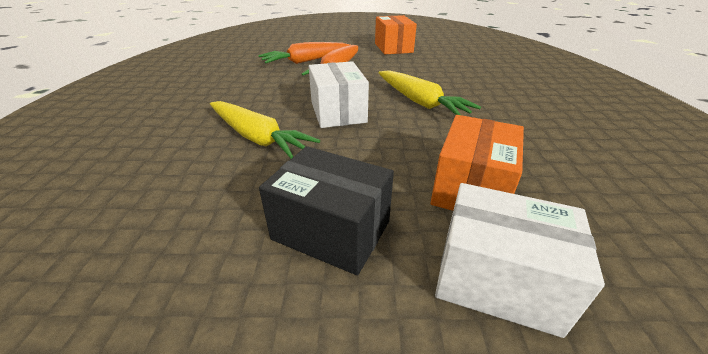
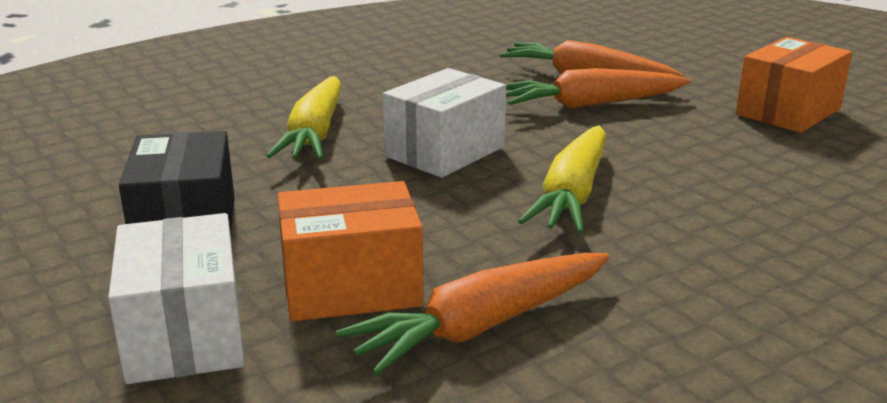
camera: 55 degrees right, 10 degrees down
(535, 164) = (481, 326): none -> orange carrot

